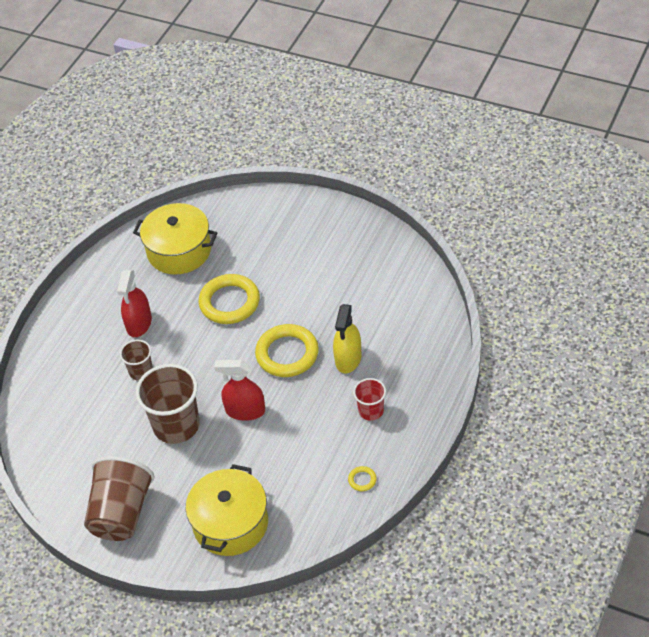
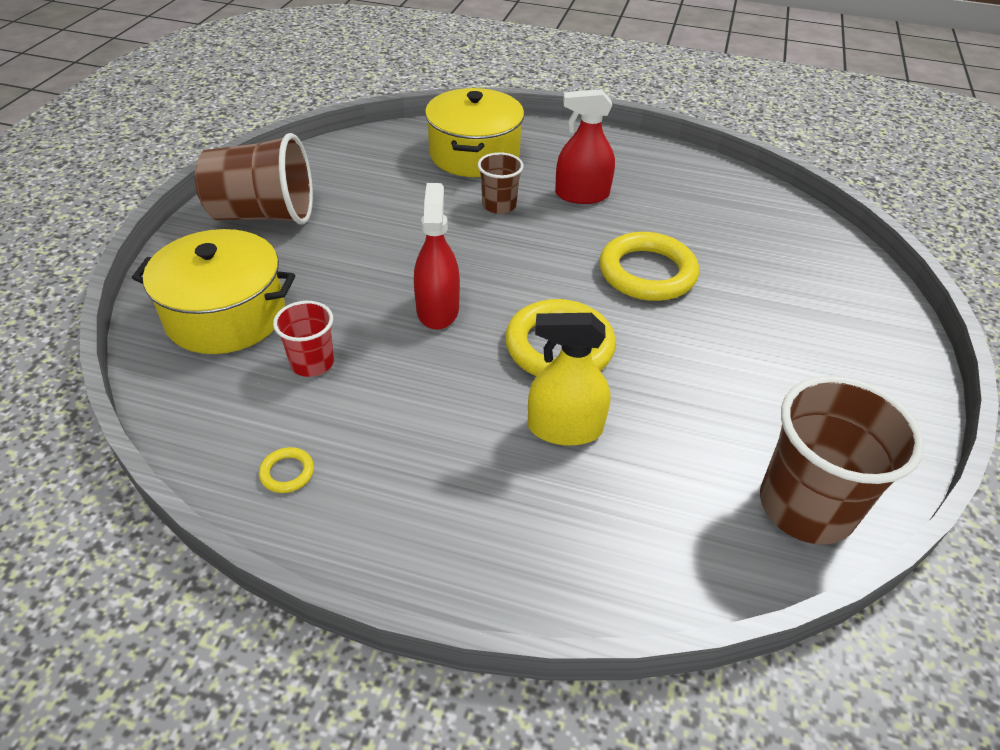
camera: 75 degrees right, 5 degrees down
(176, 425) = (407, 245): brown cup -> brown cup (806, 506)
(179, 251) = (726, 215): yellow pot -> yellow pot (474, 154)
(371, 411) = (446, 473): red cup -> red cup (312, 363)

